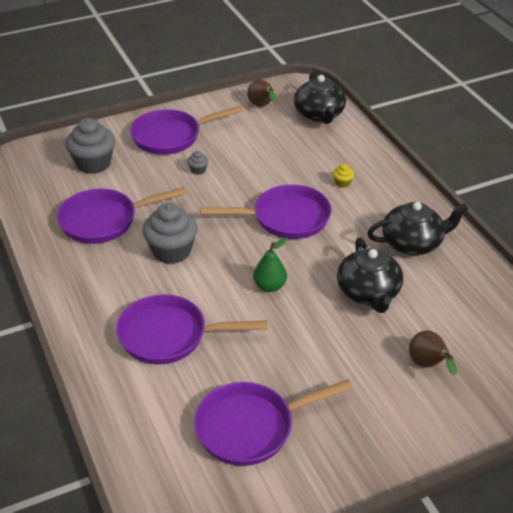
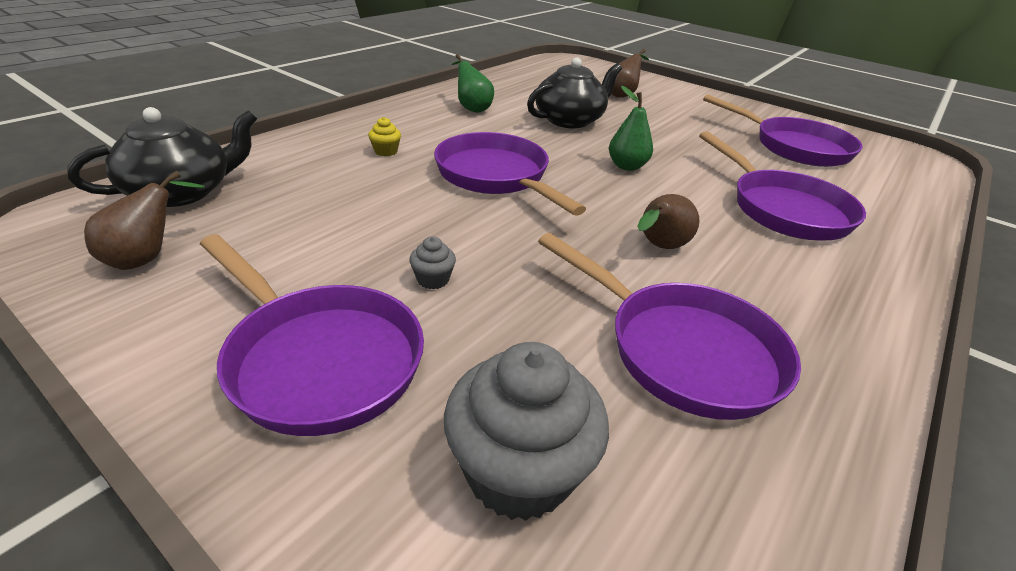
camera: 120 degrees left, 5 degrees down
(172, 251) = (659, 247): grey cupcake -> brown pear
(413, 243) = (472, 108): black teapot -> green pear

